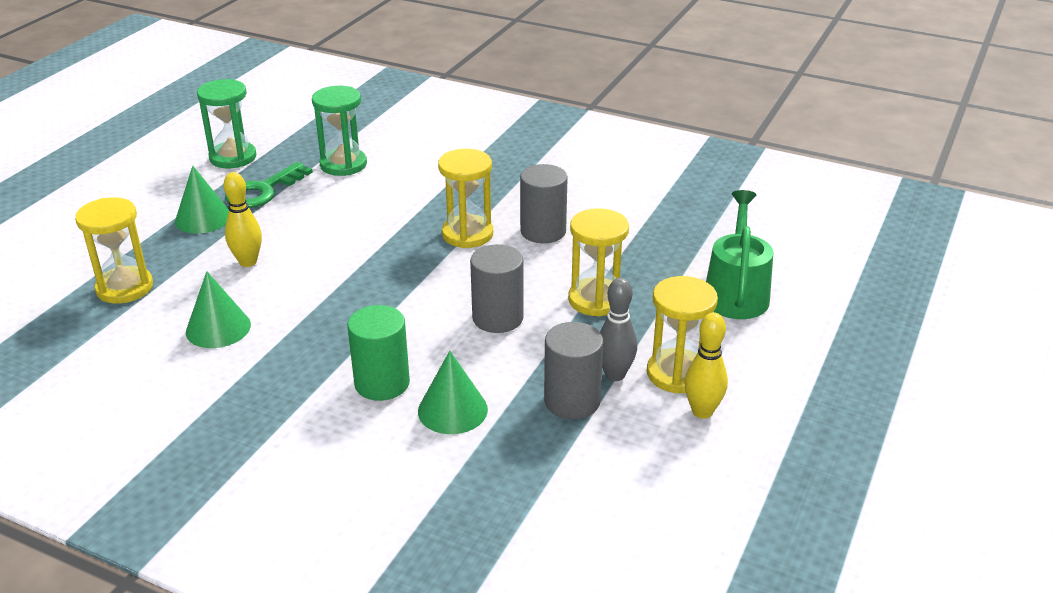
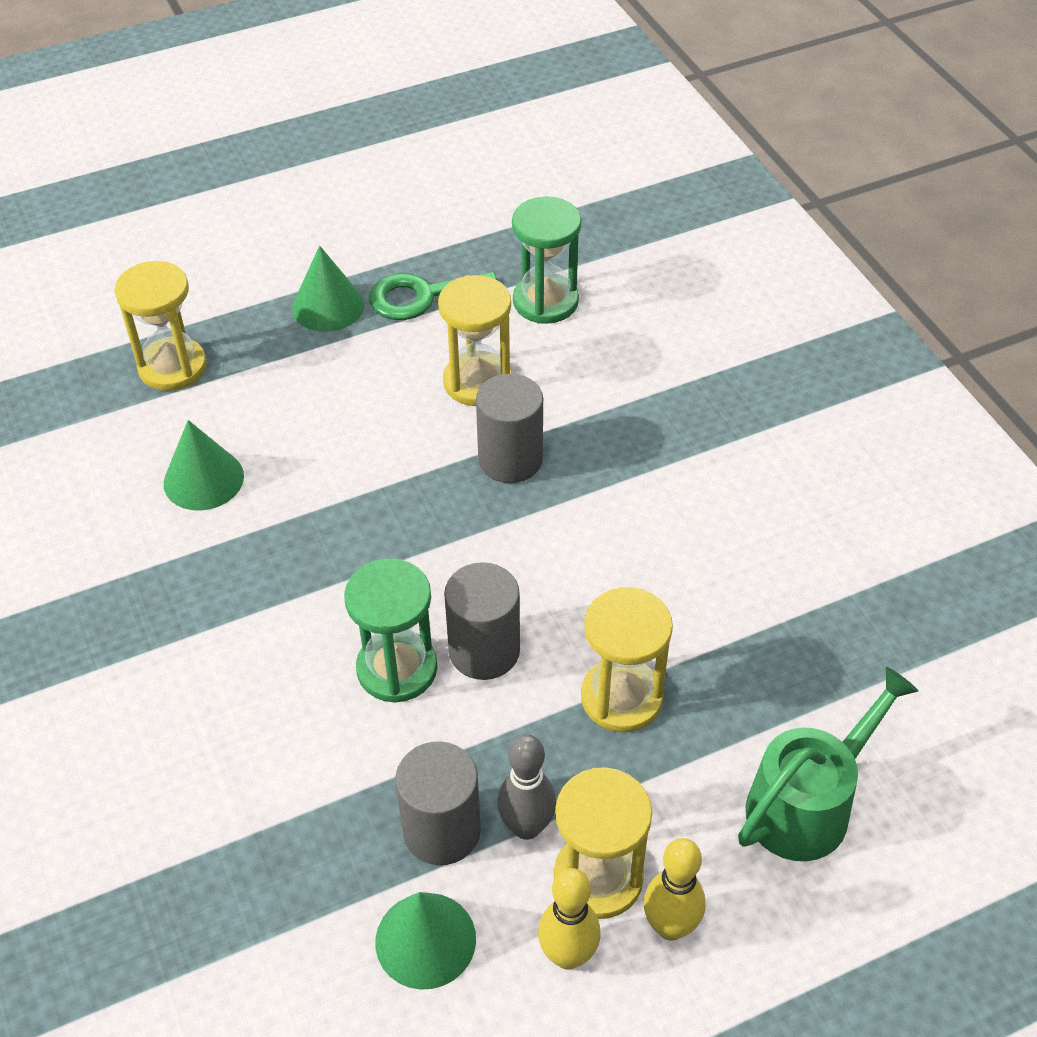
camera: 40 degrees right, 15 degrees up
(233, 157) = (439, 225): green hourglass -> green hourglass (397, 669)
(248, 262) = (313, 399): yellow bowling pin -> yellow bowling pin (670, 926)
(382, 383) = (280, 663): green cylinder -> none
(452, 410) = (311, 751): green cone -> green cone (425, 940)
(467, 234) = (577, 497): yellow hourglass -> yellow hourglass (477, 382)
(543, 231) = (669, 547): grey cylinder -> grey cylinder (510, 460)

